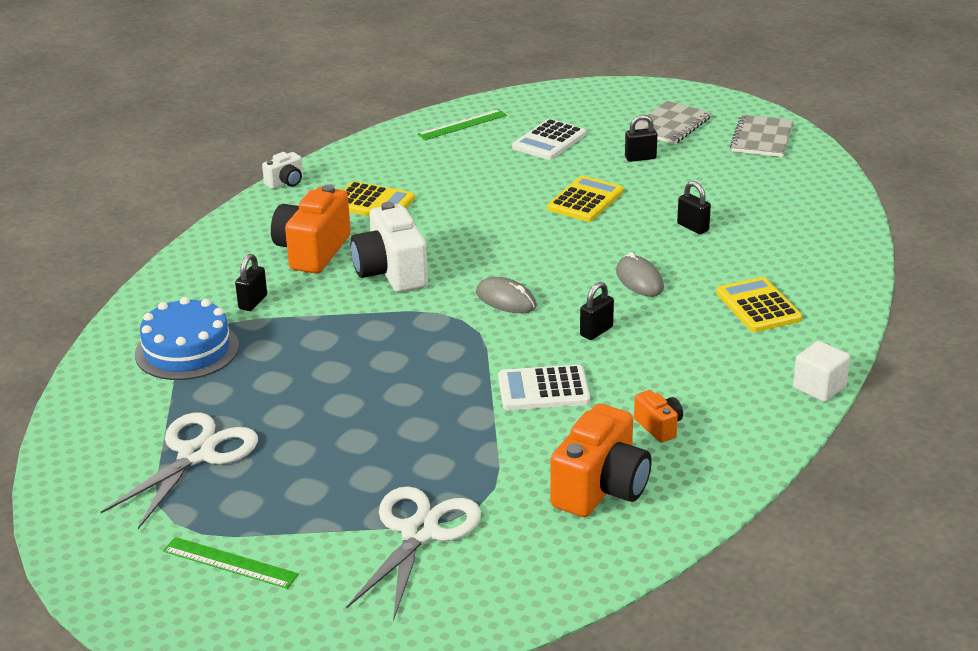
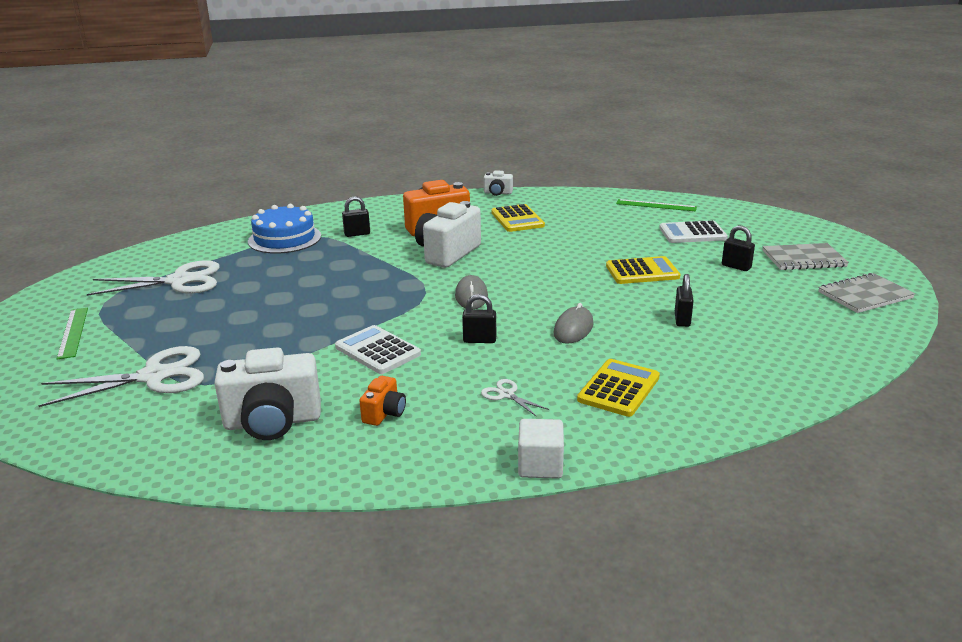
camera: 50 degrees right, 5 degrees down
(601, 489) = (273, 422): orange camera -> white camera
(703, 358) = (506, 394): none -> white scissors

